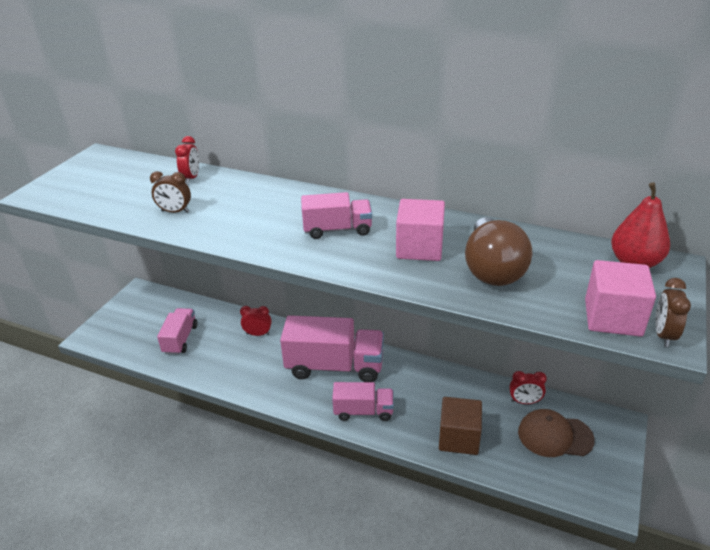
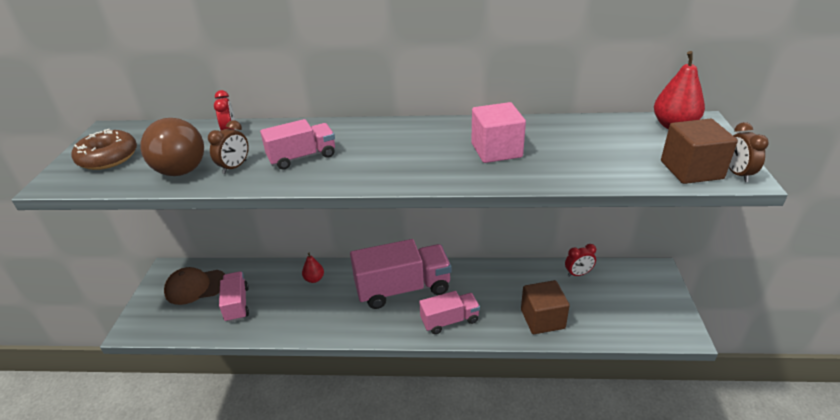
camera: 20 degrees left, 0 degrees up
(84, 180) = (108, 158): none -> brown donut
(175, 211) = (235, 167): brown clock -> brown clock turned 45 degrees counterclockwise
(258, 334) = (314, 279): red clock -> red pear
(337, 230) = (411, 150): pink truck -> pink truck (302, 157)
(492, 269) = (570, 154): brown light bulb -> brown light bulb (181, 164)
(554, 436) = (616, 294): brown cap -> brown cap (195, 287)
(612, 317) = (691, 170): pink cube -> brown cube

